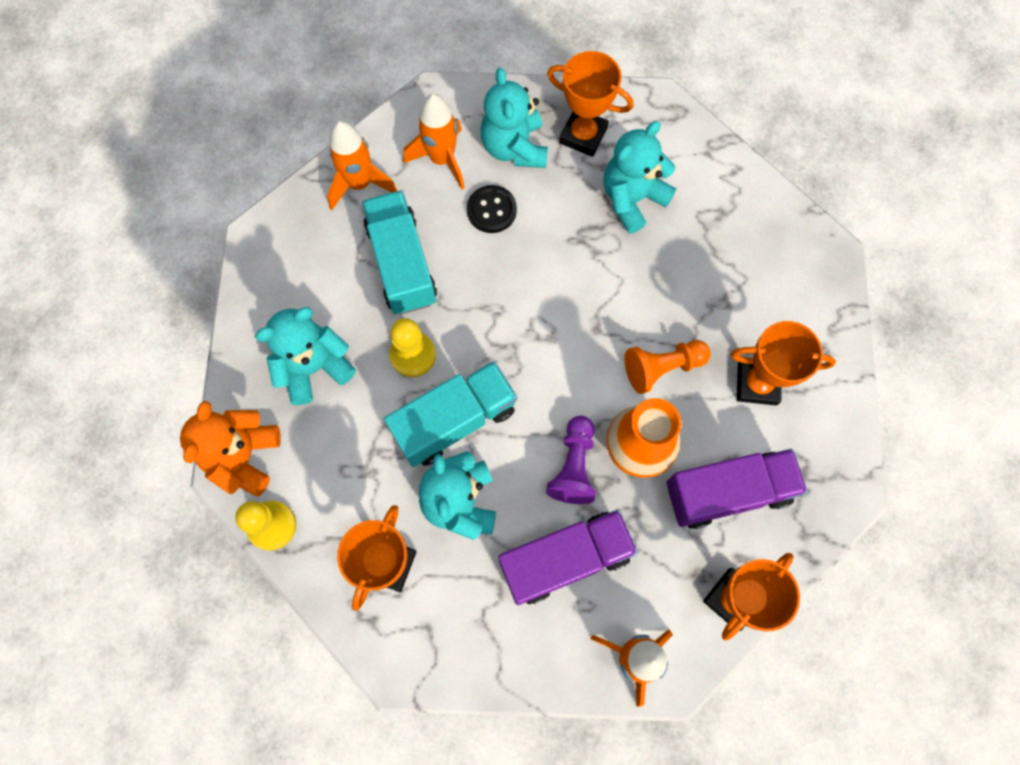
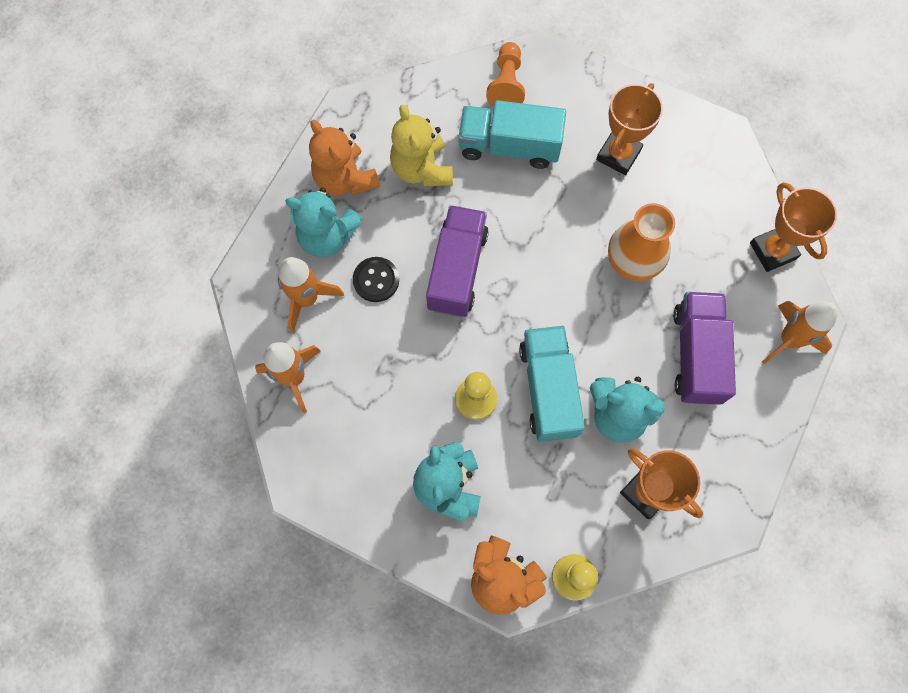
camera: 65 degrees left, 0 degrees up
(401, 264) = (388, 373): turquoise truck -> turquoise truck (509, 146)
(574, 466) = (625, 315): purple pawn -> none
(583, 135) = (345, 179): orange trophy -> orange teddy bear
(632, 199) = (422, 169): turquoise teddy bear -> yellow teddy bear
(662, 368) = (575, 214): orange pawn -> orange pawn (506, 84)
(727, 492) = (692, 215): purple truck -> purple truck (457, 270)

